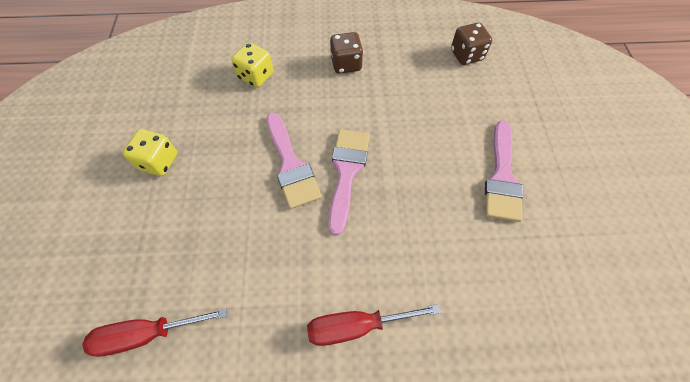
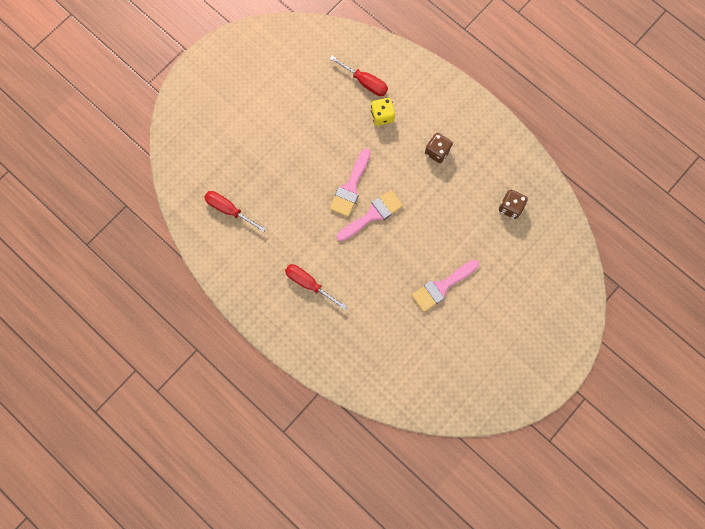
camera: 45 degrees right, 15 degrees up
(159, 162) = (293, 128): yellow dice -> none
(206, 62) = (365, 82): none -> red screwdriver

